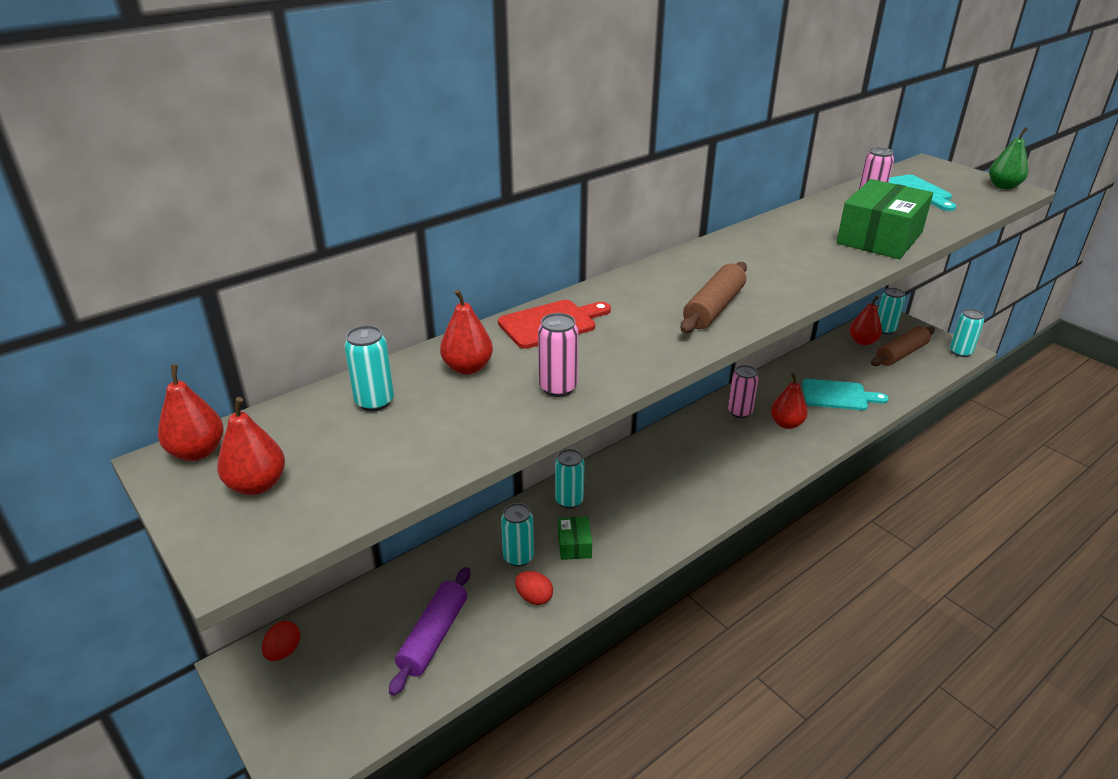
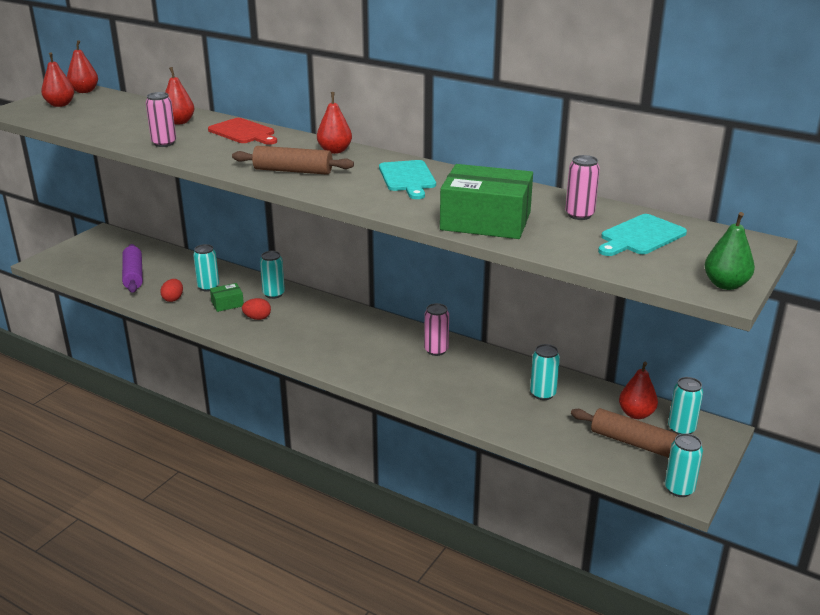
camera: 70 degrees right, 5 degrees down
(283, 651) = (114, 240): red egg -> red egg (257, 318)
(374, 402) = (136, 110): turquoise can -> turquoise can (542, 394)
(433, 636) = (133, 275): purple rolling pin -> purple rolling pin turned 75 degrees clockwise
(786, 424) = (433, 376): red pear -> red pear (335, 151)
(838, 395) = (505, 403): turquoise cutting board -> turquoise cutting board (407, 178)

